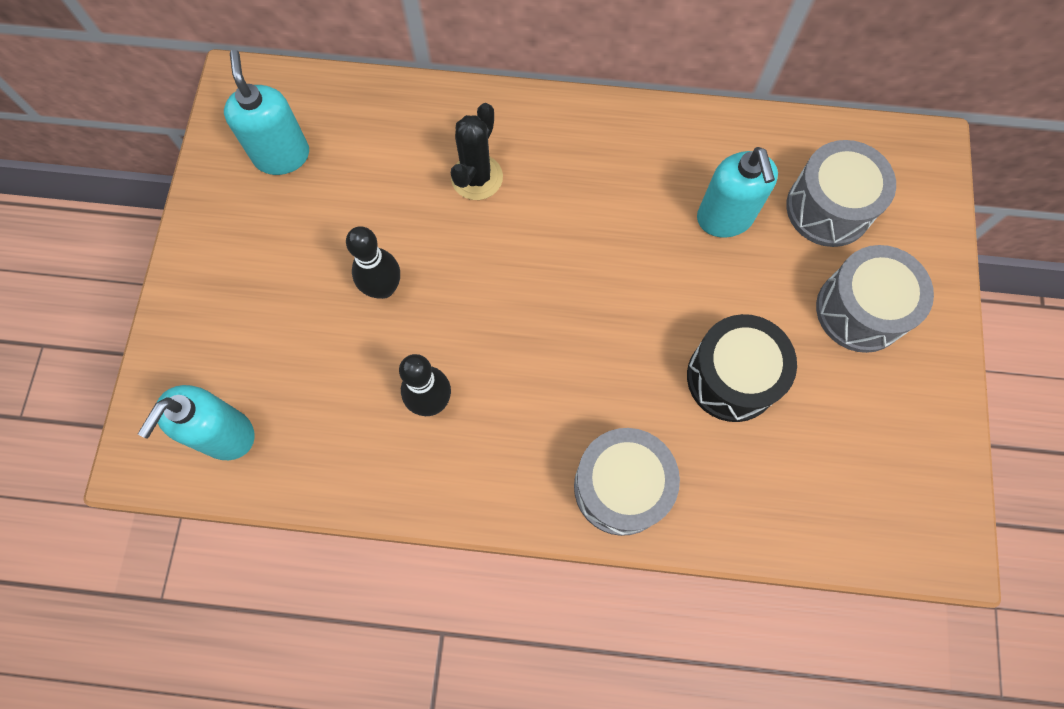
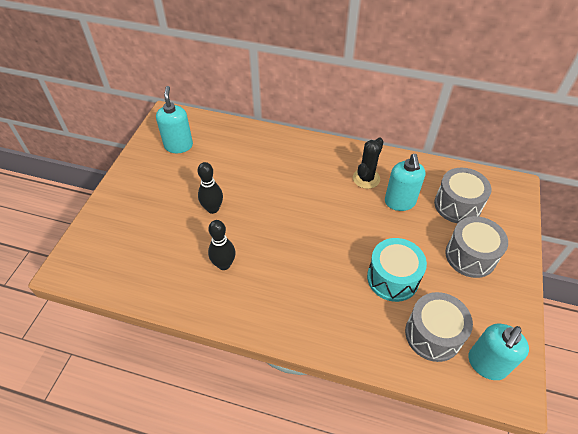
camera: 10 degrees right, 20 degrees down
(225, 435) = (112, 264): turquoise soap dispenser -> turquoise soap dispenser (486, 364)
(477, 177) = (273, 167): black cactus -> black cactus (366, 178)
(621, 487) = (320, 324): grey drum -> grey drum (433, 334)
(732, 377) = (392, 278): black drum -> turquoise drum

